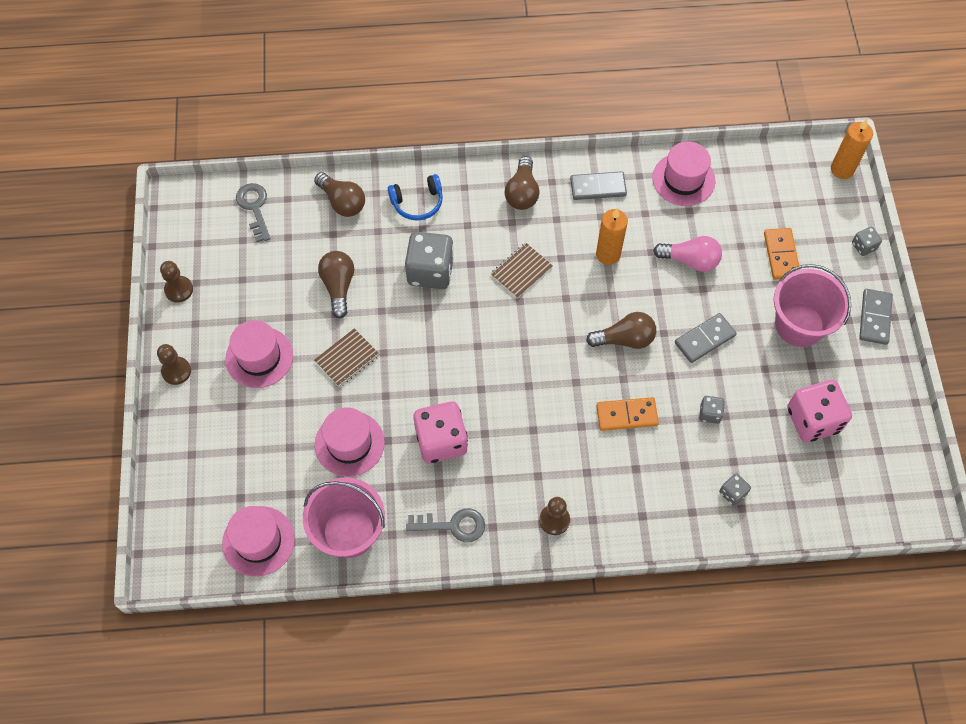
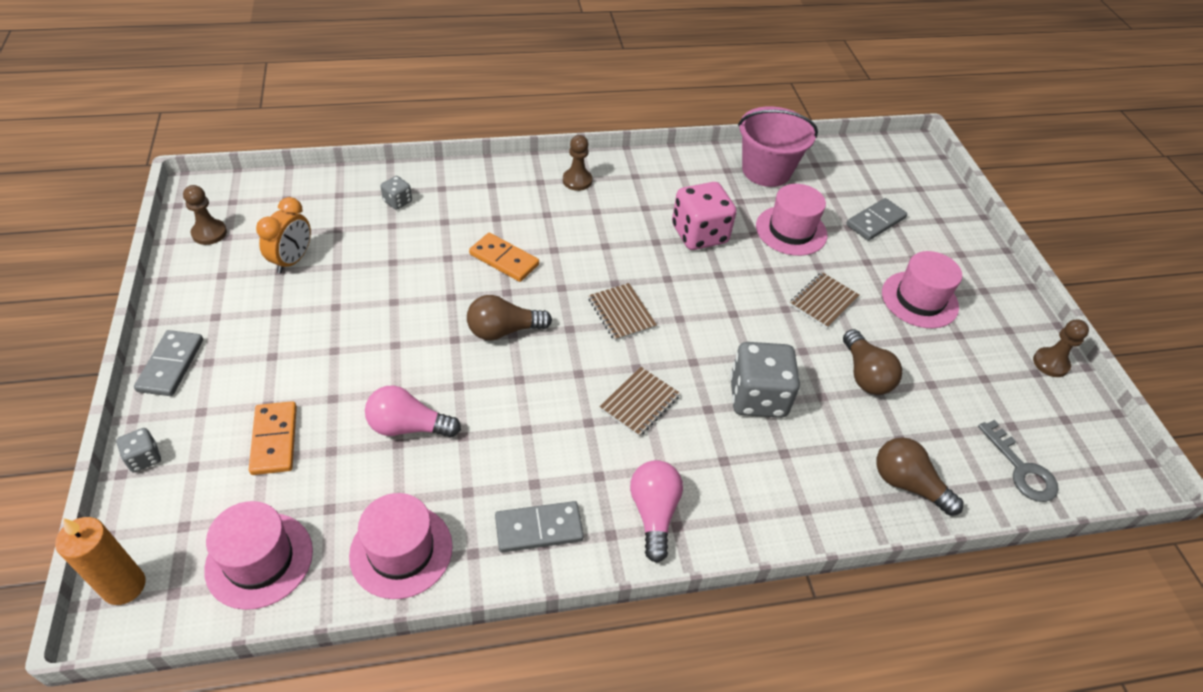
camera: 170 degrees right, 15 degrees down
(176, 371) = (999, 284): brown pawn -> brown pawn (209, 233)
(258, 541) = (844, 164): pink hat -> pink hat (259, 560)
(417, 202) = (802, 489): blue headphones -> none
(453, 525) = (672, 176): grey key -> none
(522, 192) = (654, 513): brown light bulb -> pink light bulb
(526, 353) = (621, 313): none -> brown notebook
(608, 254) = (523, 429): orange candle -> none
(626, 415) = (504, 259): orange domino -> orange domino turned 45 degrees clockwise
(704, 339) = (404, 334): grey domino -> grey domino (875, 222)
(710, 414) = (410, 263): grey dice -> none
(799, 325) = (277, 353): pink bucket -> none
(813, 420) = (292, 260): pink dice -> orange clock

